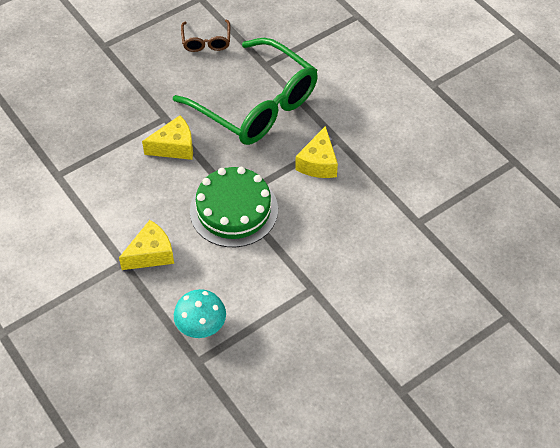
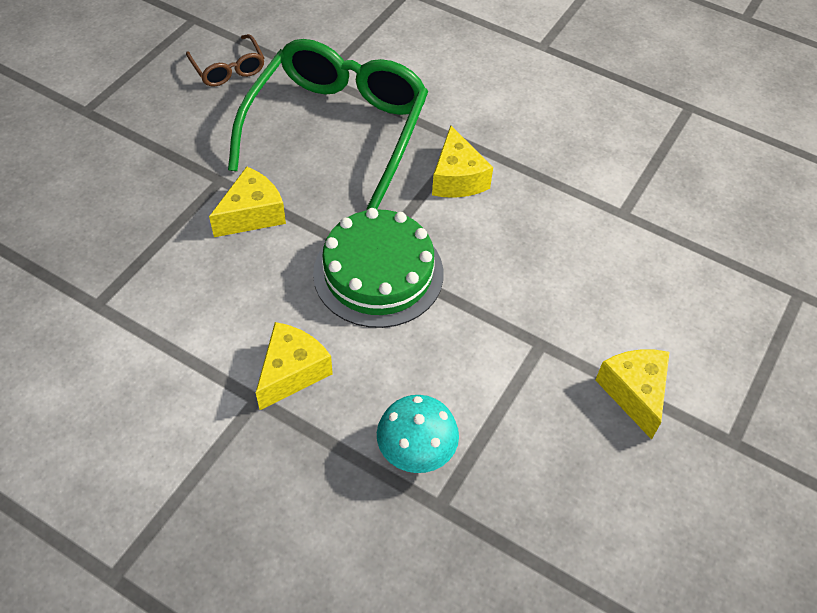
camera: 25 degrees left, 0 degrees up
(256, 105) = (337, 129): green glasses -> green glasses turned 90 degrees counterclockwise
(355, 340) = (634, 393): none -> yellow cheese

